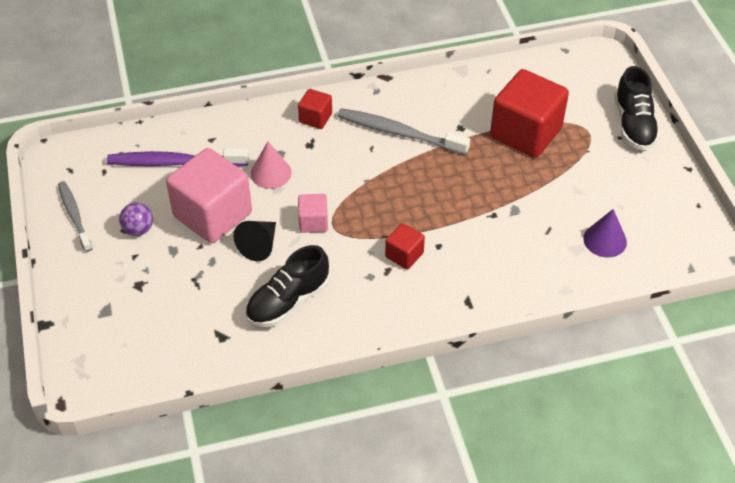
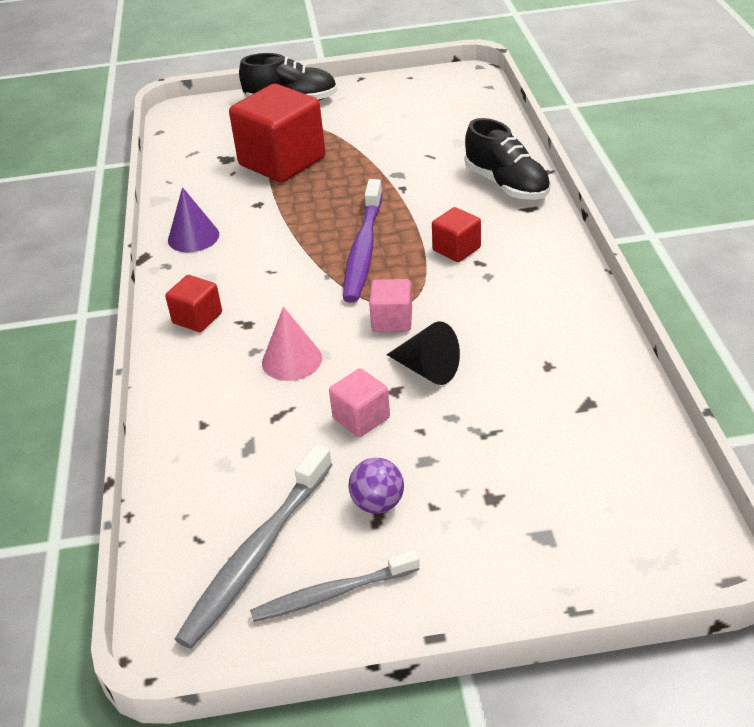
camera: 80 degrees left, 10 degrees down
(175, 162) = (241, 464): purple toothbrush -> purple toothbrush (363, 249)
(213, 214) = (361, 418): pink cube -> pink cube, size x0.48
(288, 301) = (527, 342): black shoe -> black shoe (506, 185)
(399, 133) = (251, 248): grey toothbrush -> grey toothbrush (257, 553)
(605, 240) = (448, 125): purple cone -> purple cone (193, 237)

